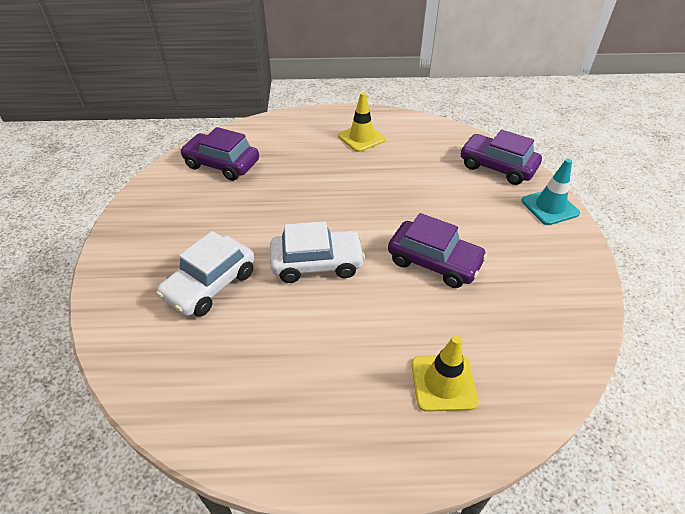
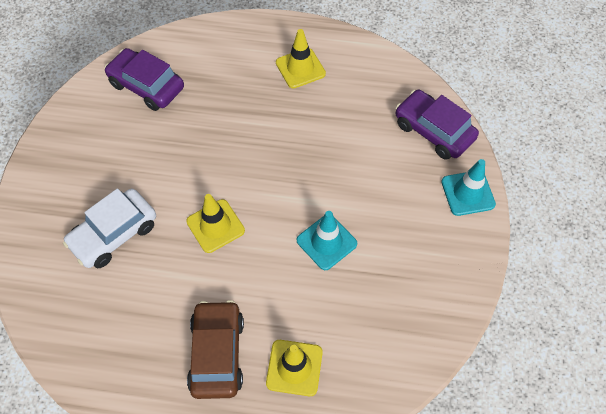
camera: 10 degrees right, 15 degrees up
(317, 263) = (215, 226): white car -> yellow traffic cone
(352, 382) = (217, 353): none -> brown car
(434, 262) = (326, 242): purple car -> turquoise traffic cone

